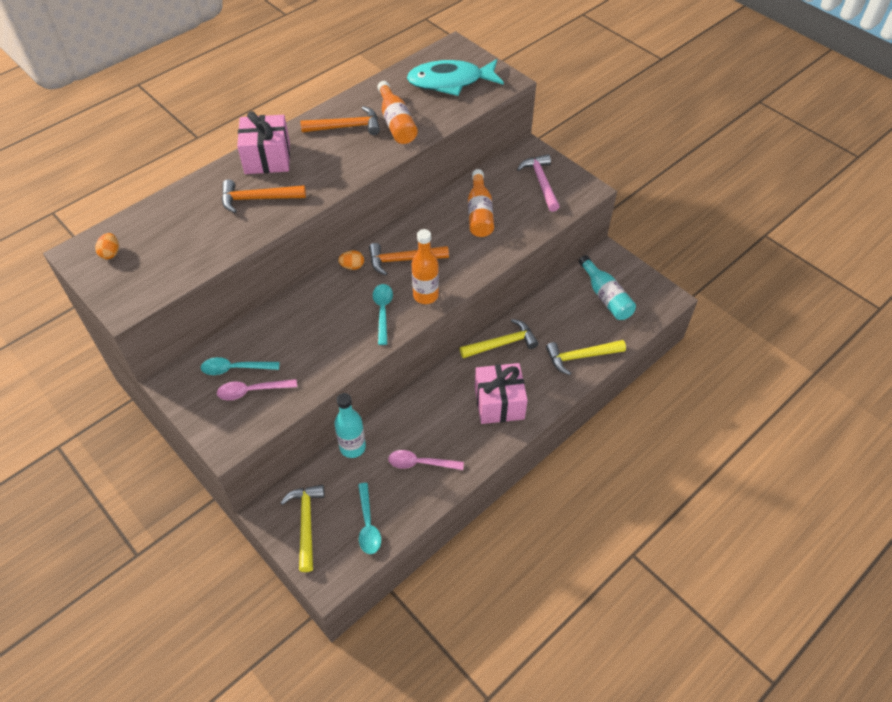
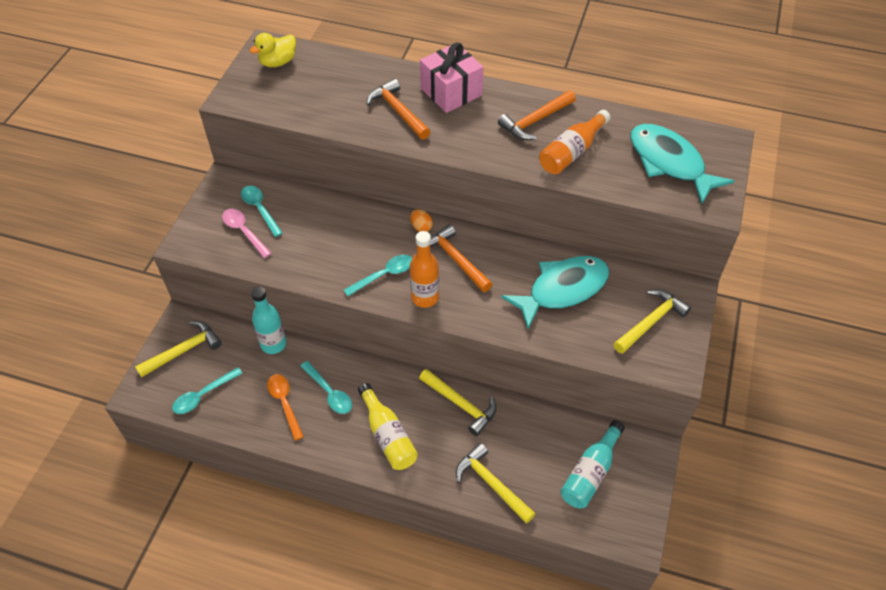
camera: 60 degrees right, 0 degrees up
(110, 253) = (278, 62): orange egg -> yellow duck
(346, 127) = (535, 121): orange hammer -> orange hammer turned 90 degrees clockwise
(420, 463) = (284, 403): pink spoon -> orange spoon
(432, 426) = (329, 393): none -> turquoise spoon
(479, 213) = (562, 290): orange bottle -> turquoise fish
(499, 403) = (388, 435): pink gift -> yellow bottle
(541, 182) = (651, 321): pink hammer -> yellow hammer

